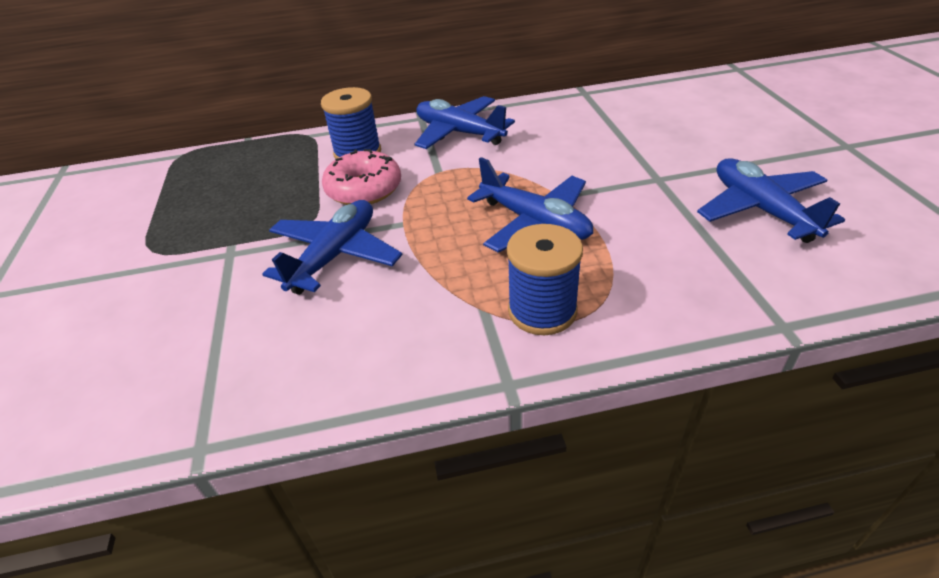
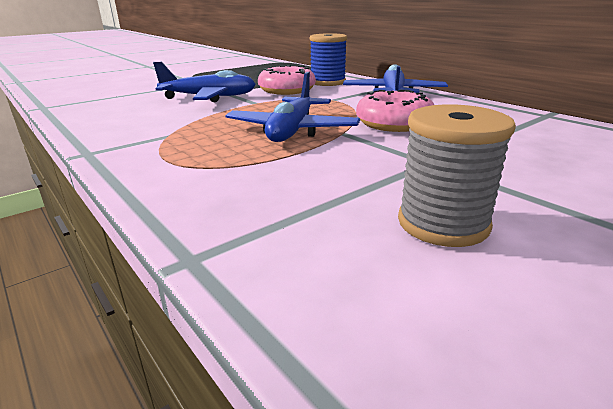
camera: 60 degrees right, 15 degrees down
(542, 311) = (174, 149): blue spool -> none
(554, 163) = (394, 123): none -> pink donut
(761, 210) = (443, 223): blue plane -> grey spool

